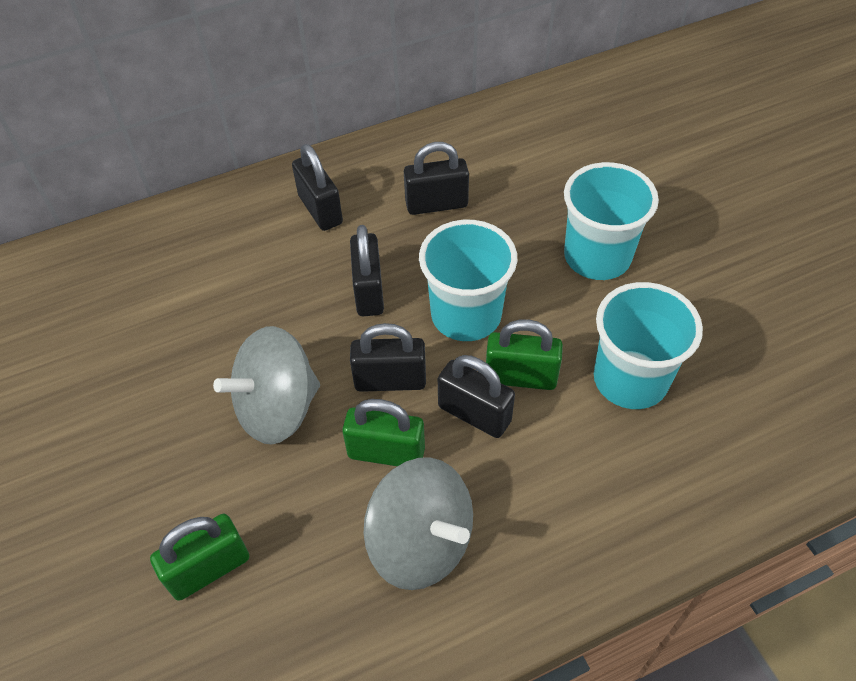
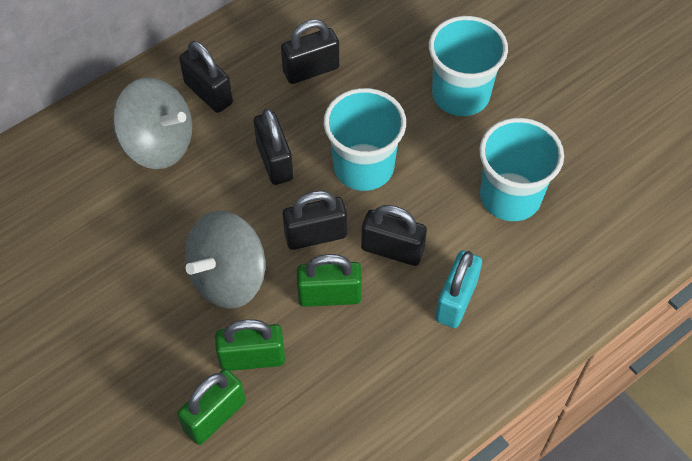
camera: 15 degrees left, 5 degrees up
(421, 542) = (377, 359): grey spinning top -> grey spinning top (158, 144)
(520, 377) = (422, 212): green padlock -> green padlock (252, 358)
(535, 490) = (456, 300): none -> turquoise padlock

